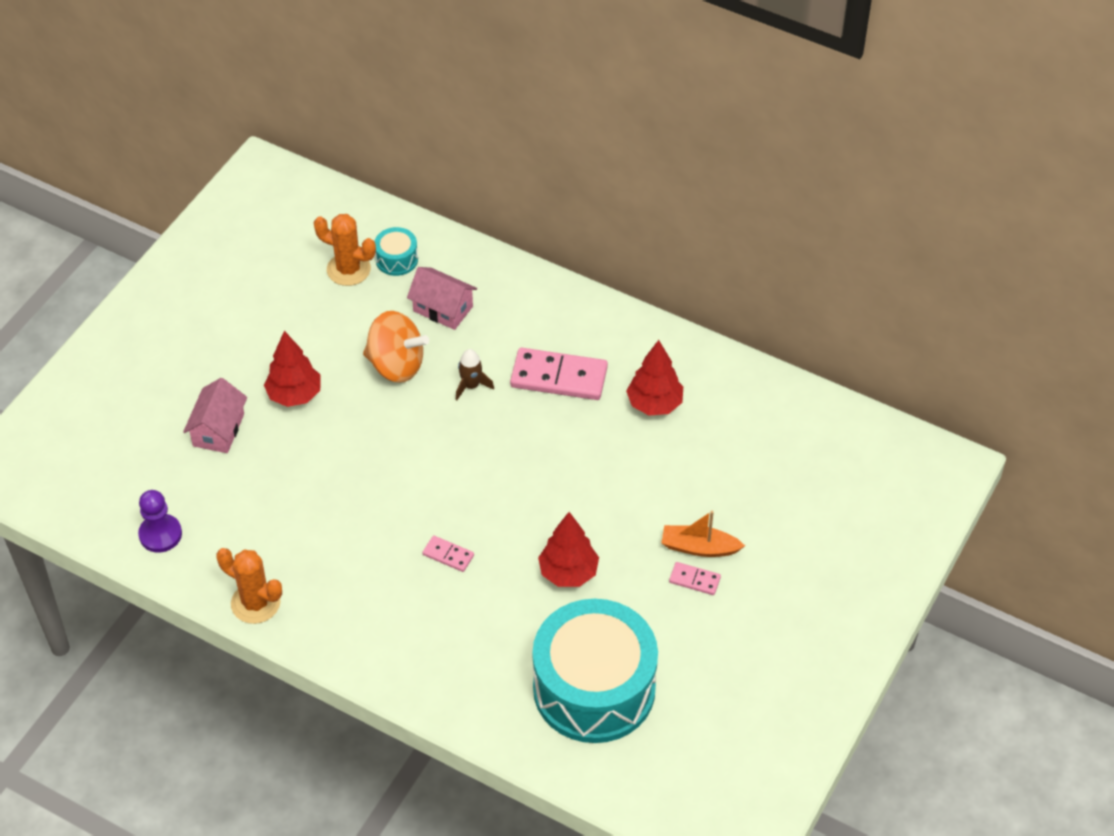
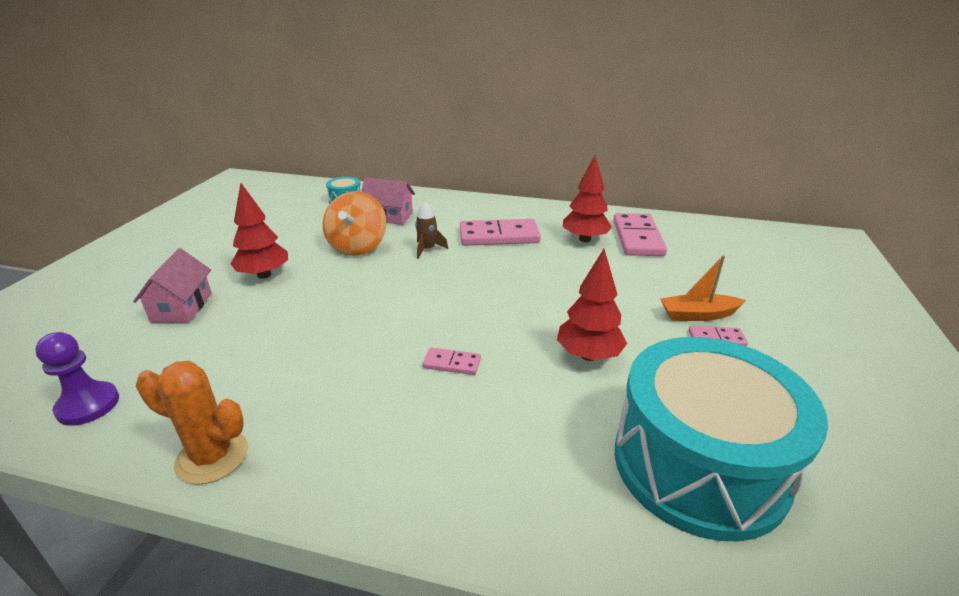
camera: 15 degrees left, 20 degrees down
(348, 269) = (307, 208): orange cactus -> none
(396, 365) = (358, 247): orange spinning top -> orange spinning top turned 90 degrees clockwise
(717, 414) = (637, 238): none -> pink domino

